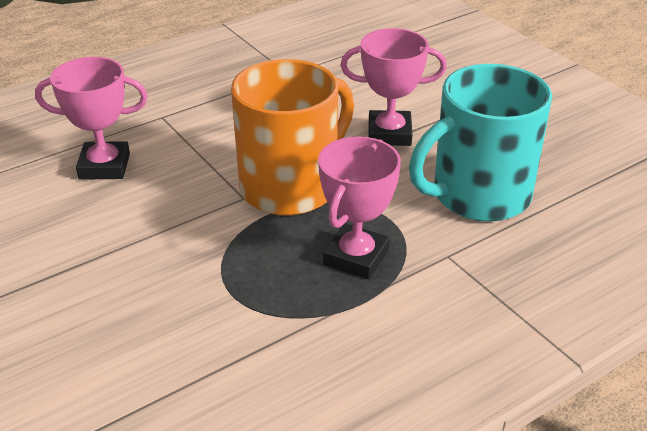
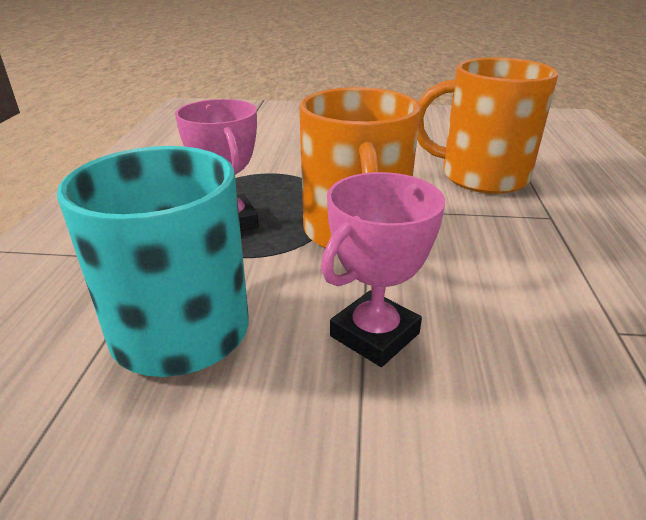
camera: 130 degrees right, 5 degrees down
(104, 166) = (481, 176): pink trophy -> orange mug

